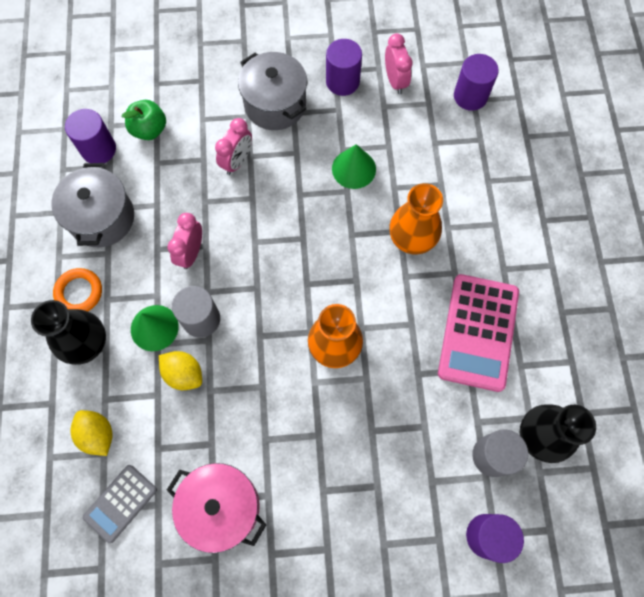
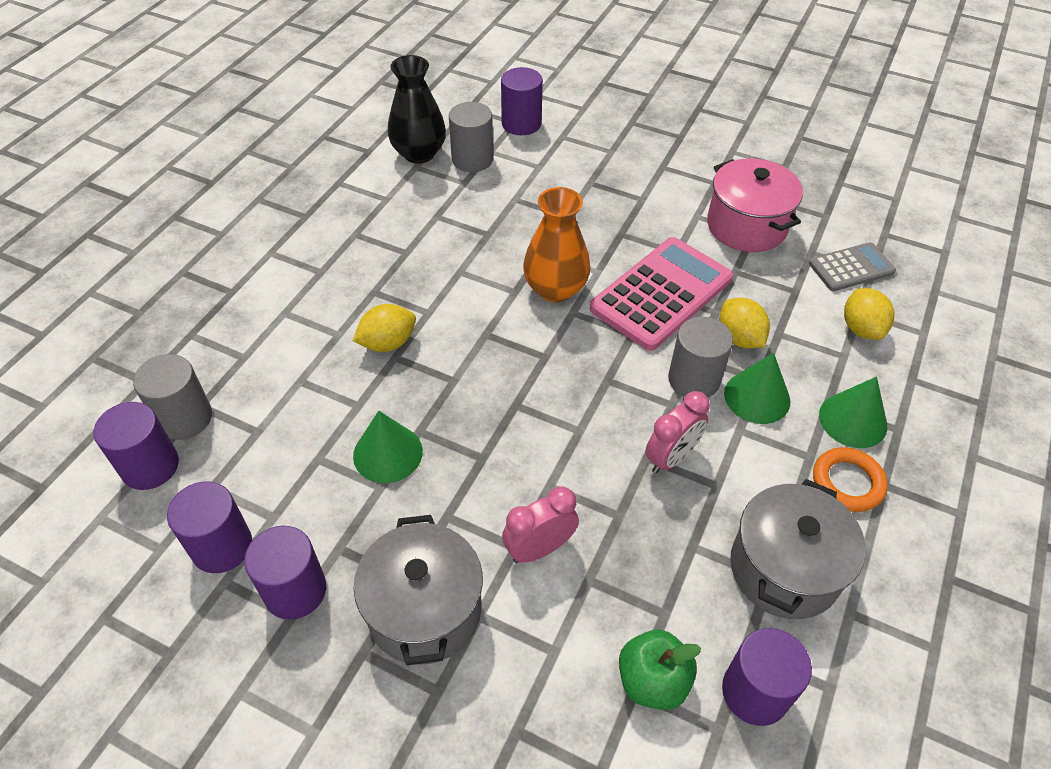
camera: 150 degrees left, 20 degrees down
(86, 343) = (853, 420): black vase -> green cone
(395, 81) = (222, 546): pink clock -> purple cylinder
(412, 238) = (388, 343): orange vase -> yellow lemon
(478, 332) = (400, 236): pink calculator -> pink calculator (661, 293)
(481, 128) = (185, 418): none -> grey cylinder

